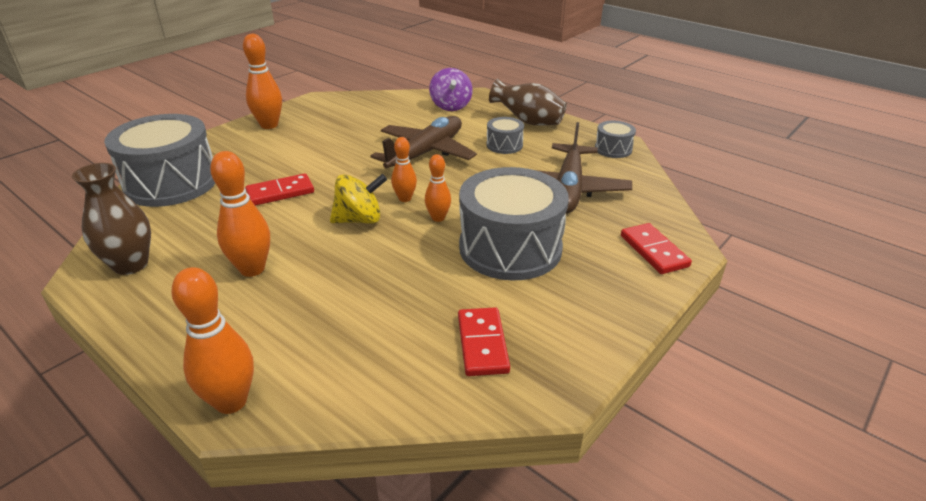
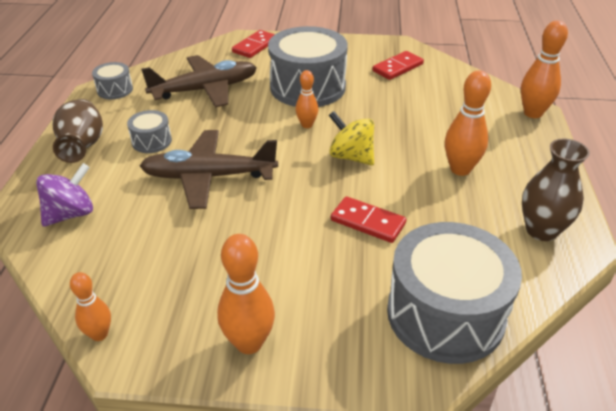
camera: 125 degrees left, 5 degrees up
(405, 198) = (298, 151): orange bowling pin -> orange bowling pin (99, 334)

